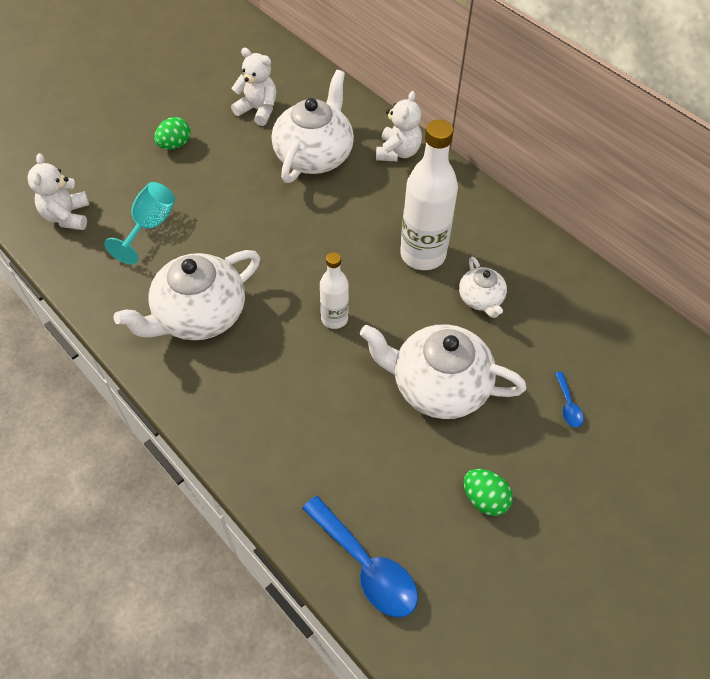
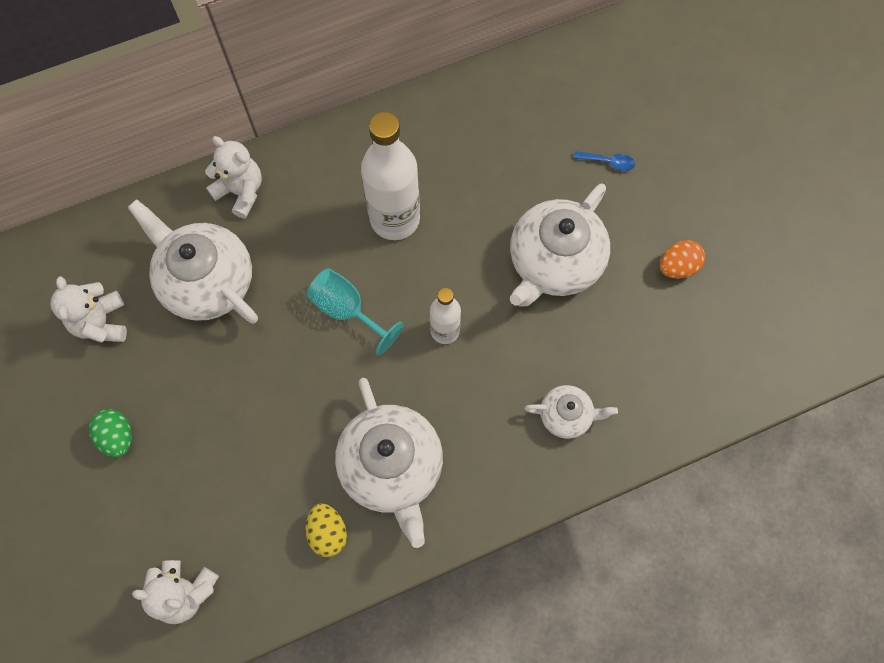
camera: 70 degrees left, 15 degrees up
(132, 288) = (328, 532): none -> yellow egg
(150, 226) = (242, 494): turquoise goblet -> turquoise goblet (347, 310)
(258, 110) = (101, 323): white teddy bear -> white teddy bear turned 60 degrees counterclockwise
(366, 566) = (712, 385): blue spoon -> none
(481, 299) = (469, 186): white teapot -> white teapot (566, 415)
(484, 499) = (677, 267): green egg -> orange egg

